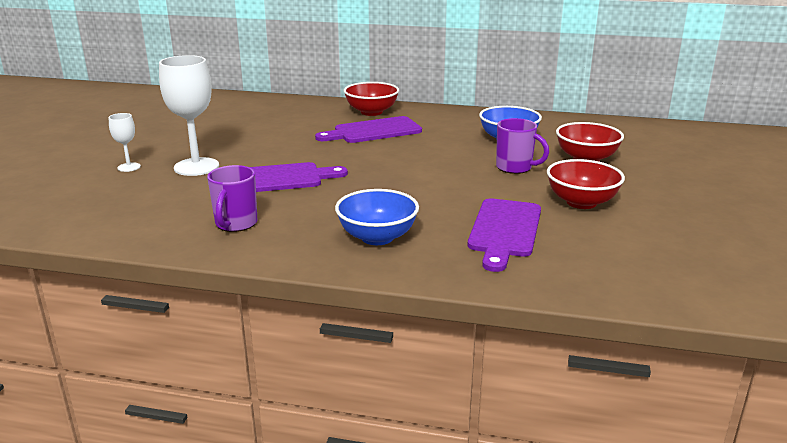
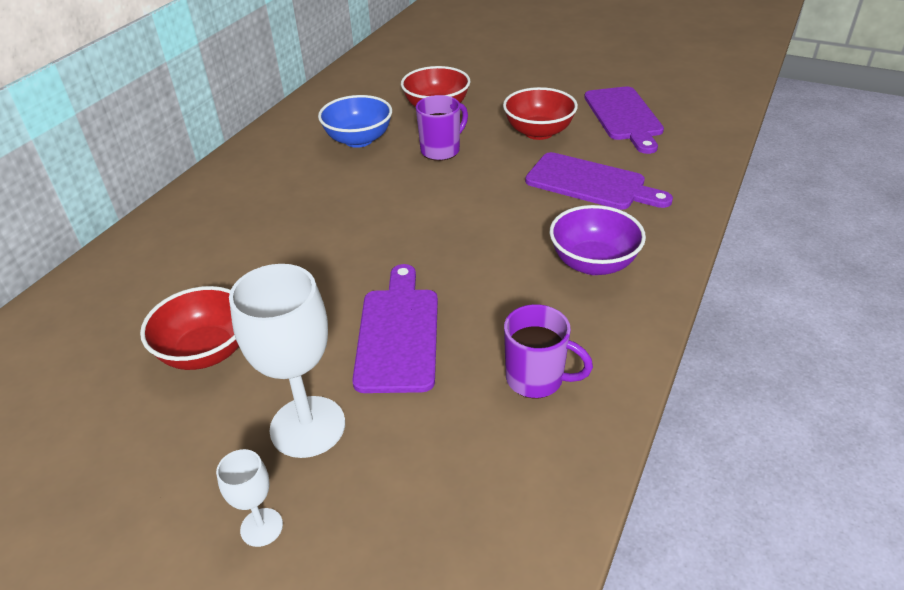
camera: 75 degrees left, 15 degrees up
(371, 112) = (182, 224): red bowl -> red bowl (206, 352)
(373, 131) = (265, 231): purple cutting board -> purple cutting board (624, 116)
(377, 237) = (593, 263): blue bowl -> purple bowl

